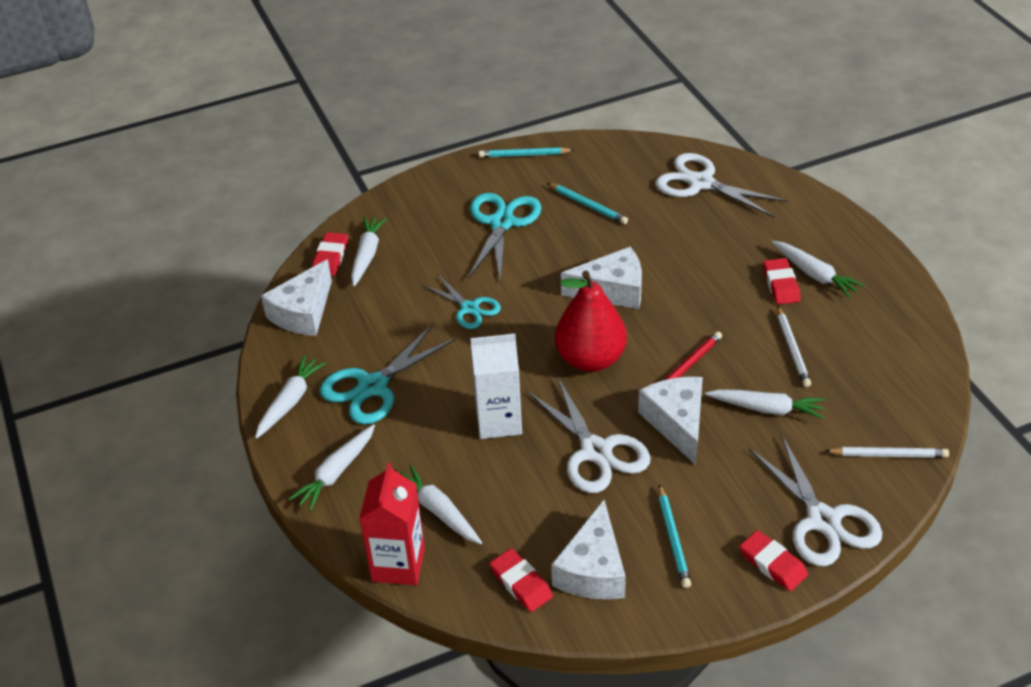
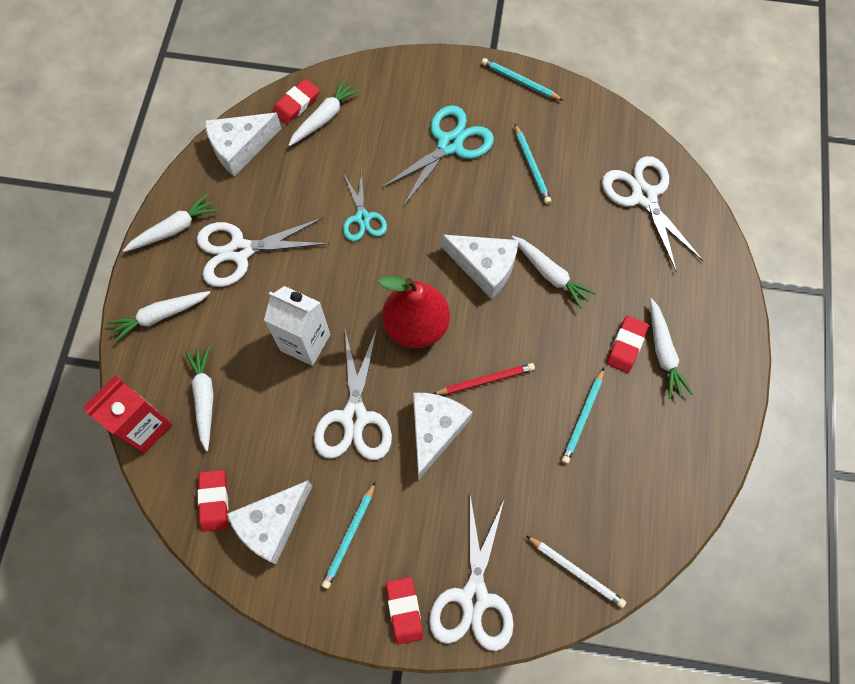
camera: 30 degrees right, 25 degrees up
(372, 386) = (240, 251): turquoise scissors -> white scissors
(767, 409) = (515, 463): white carrot -> white carrot (550, 274)
(792, 349) = (583, 417): white pencil -> turquoise pencil

